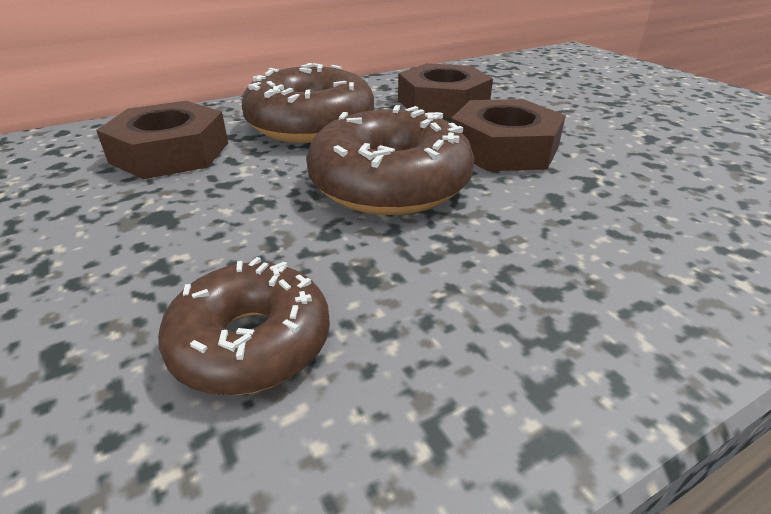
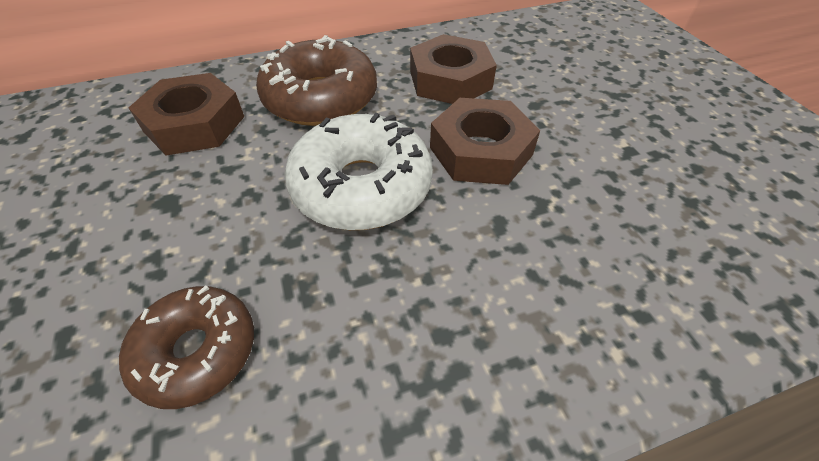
camera: 10 degrees right, 15 degrees up
(390, 184) = (361, 187): brown donut -> white donut

